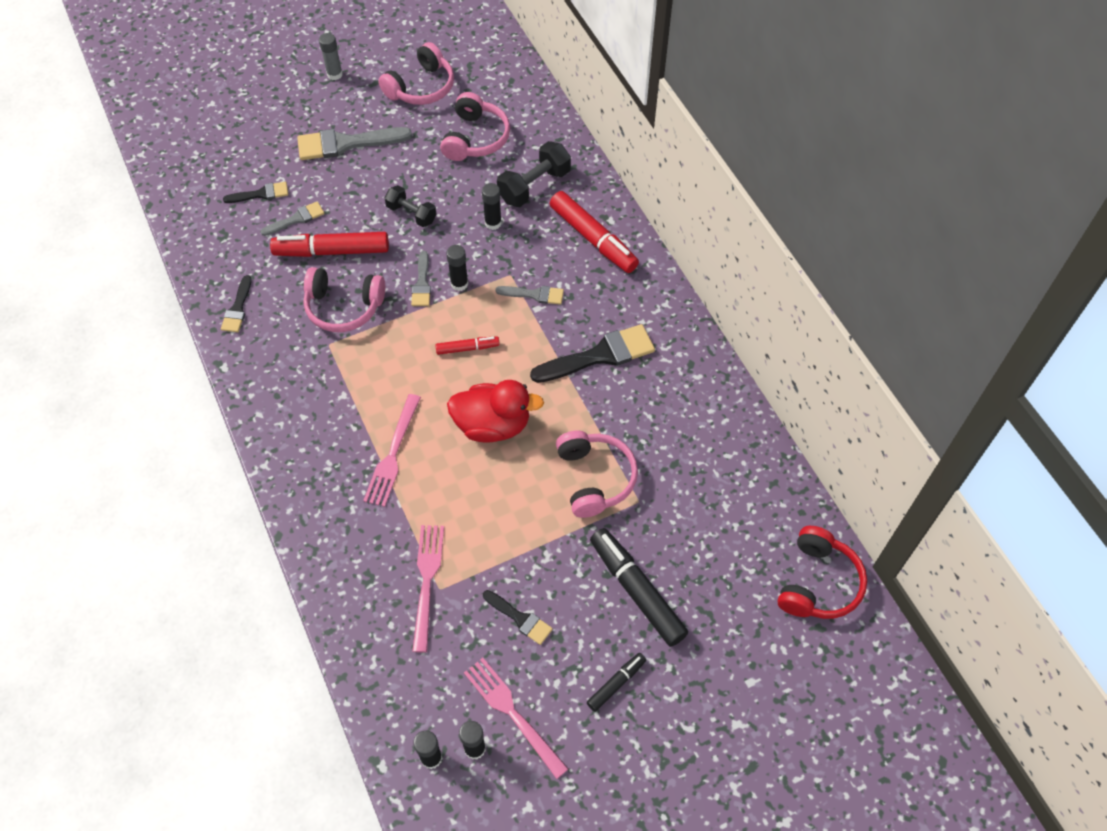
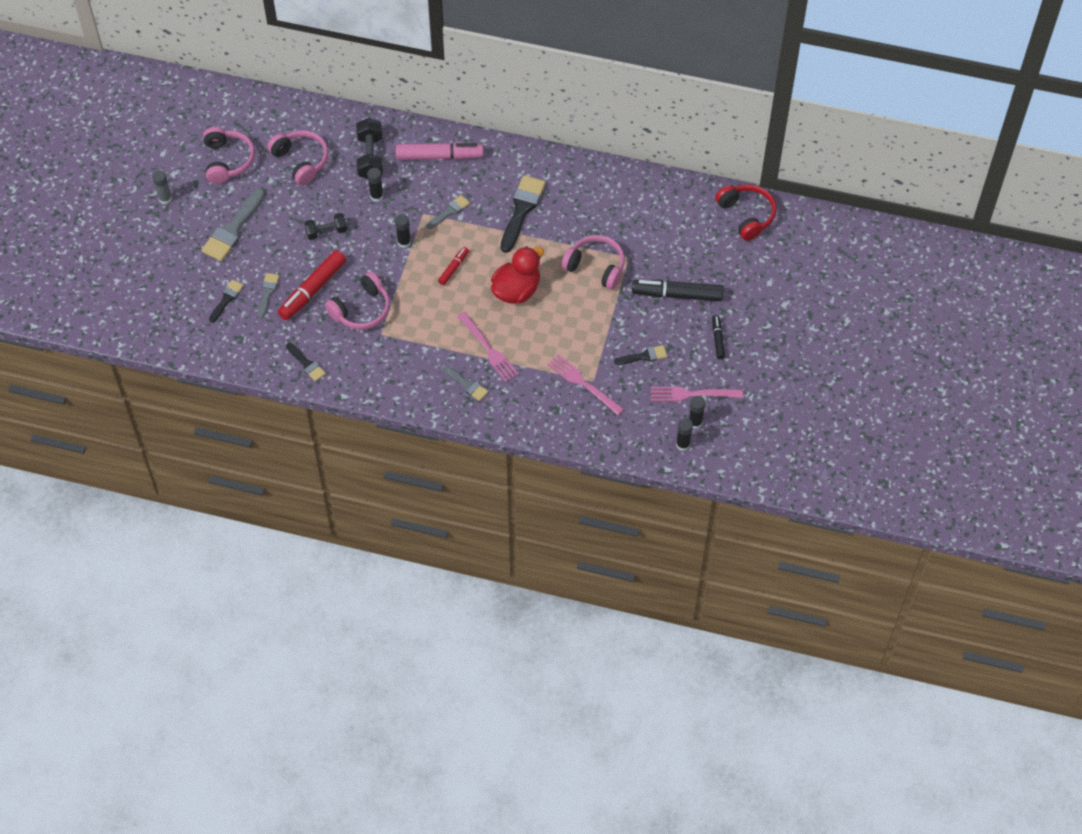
camera: 50 degrees left, 0 degrees up
(422, 283) = (384, 260): grey brush -> grey brush (467, 385)
(593, 238) = (439, 156): red marker -> pink marker

